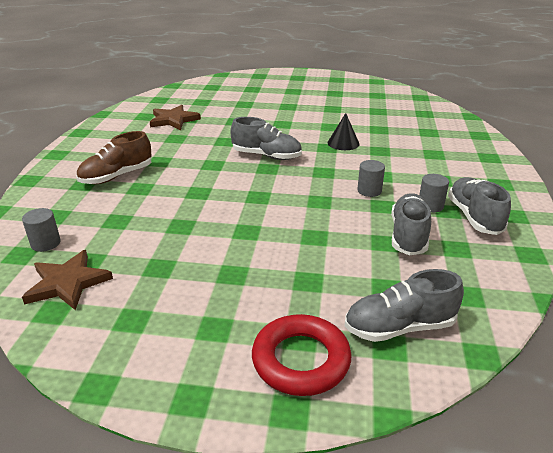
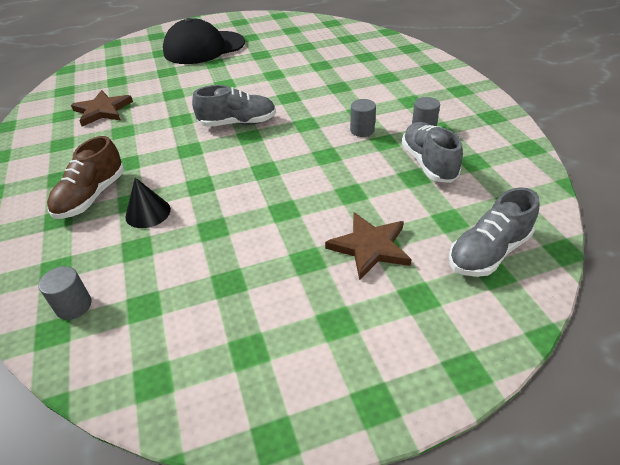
camera: 25 degrees left, 10 degrees up
(67, 283) = (142, 341): brown star -> brown star (370, 247)
(289, 93) = (204, 48): none -> black cap
(301, 360) = (437, 319): red ring -> none
(343, 143) = (300, 88): black cone -> black cone (148, 213)
(474, 217) = (465, 128): grey shoe -> none

